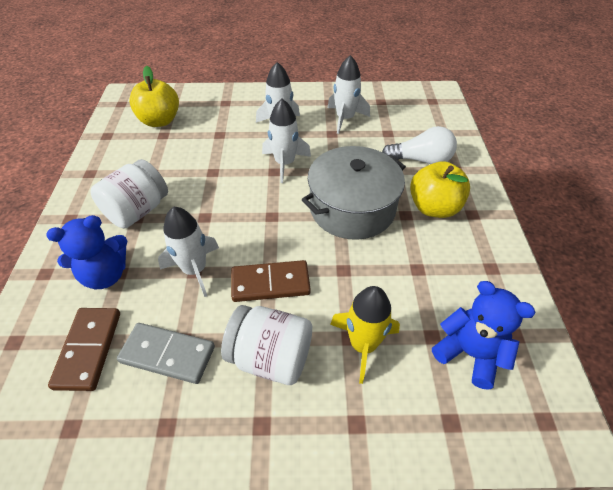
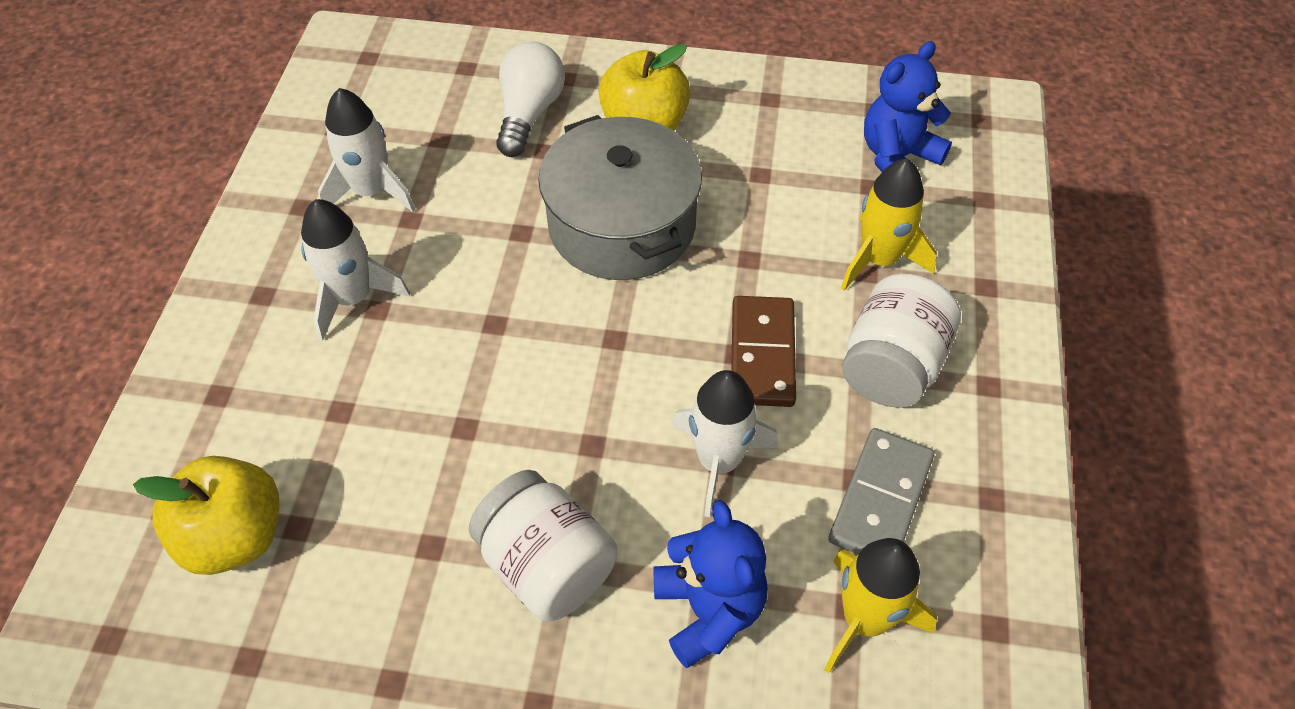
camera: 80 degrees left, 5 degrees up
(89, 349) = (864, 619): brown domino -> yellow rocket
(285, 163) = (477, 303): white rocket -> none

